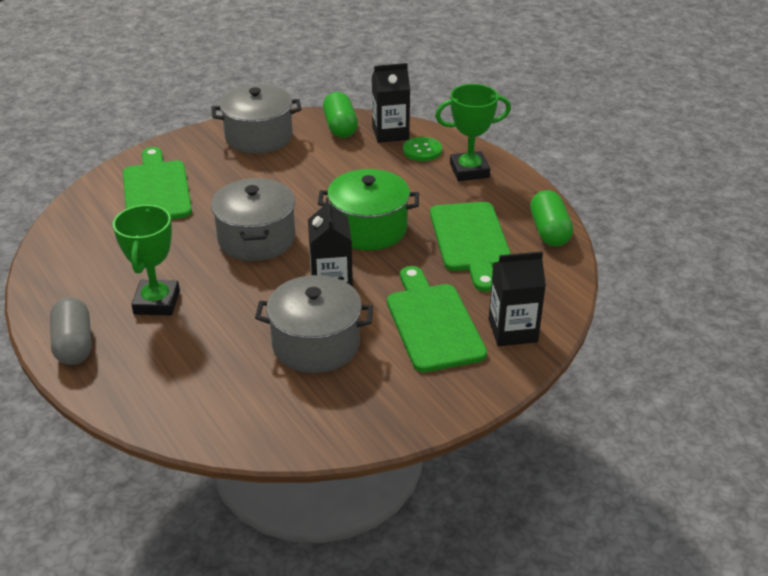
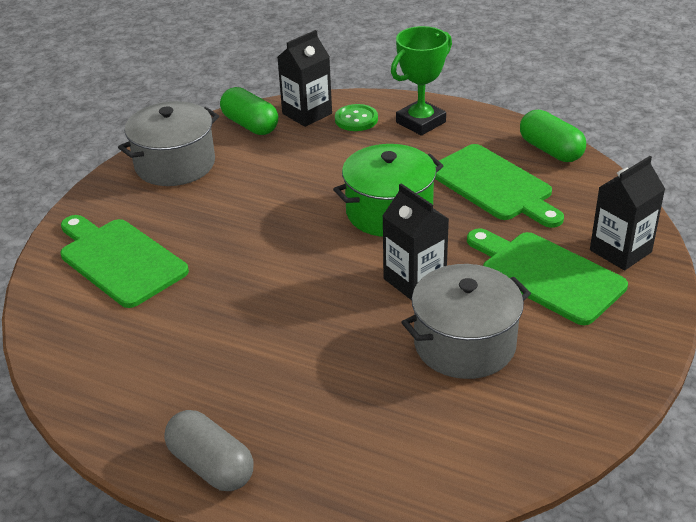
camera: 30 degrees left, 0 degrees up
(157, 302) = (255, 377): green trophy -> none
(256, 239) = (288, 267): grey pot -> none

